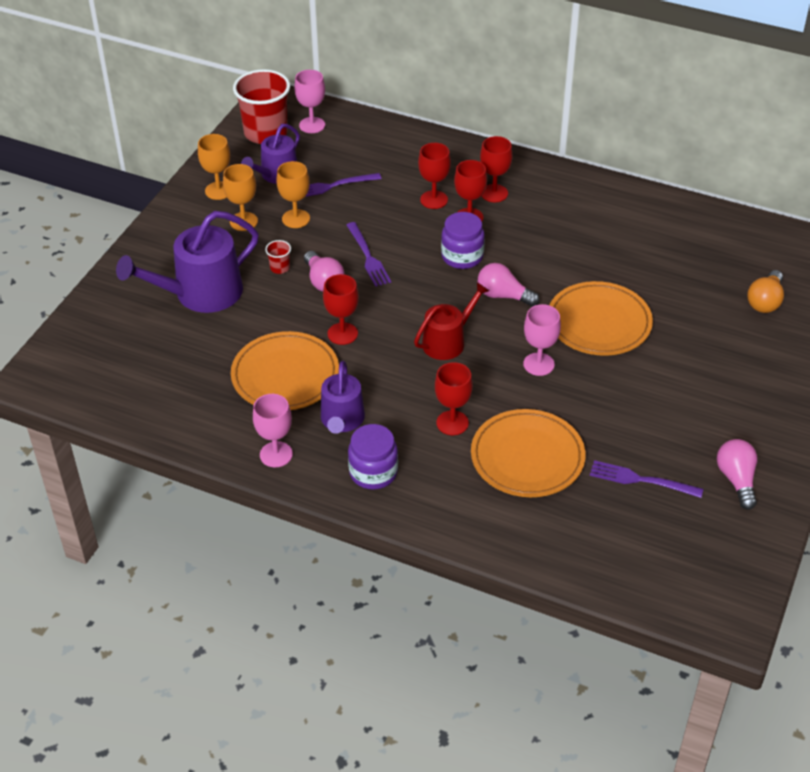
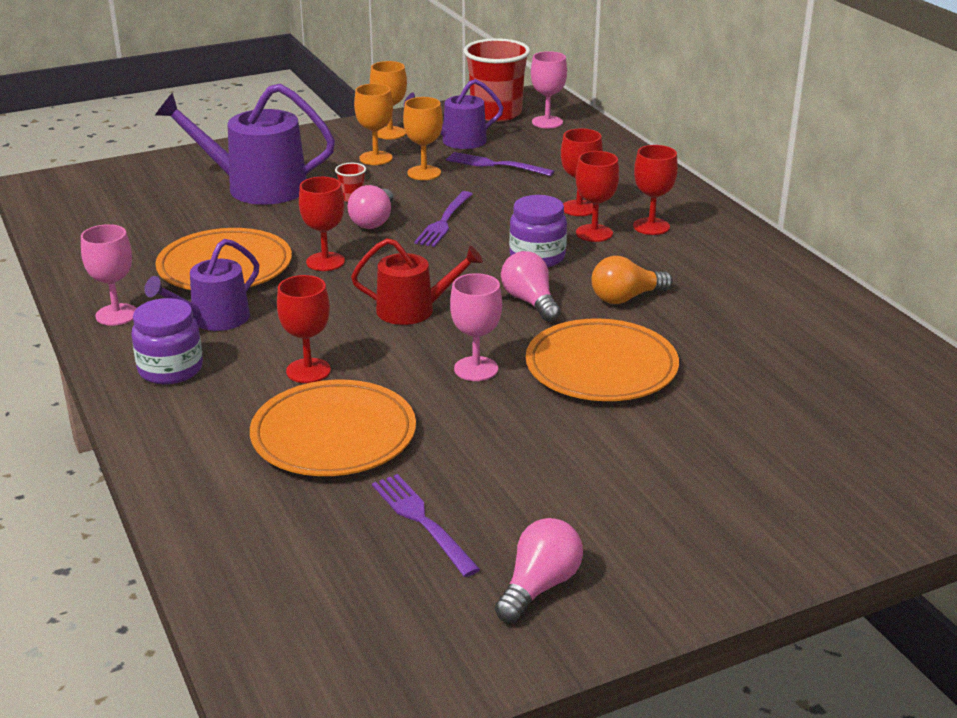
camera: 40 degrees right, 15 degrees down
(765, 301) = (850, 442): orange light bulb -> orange light bulb (626, 298)

